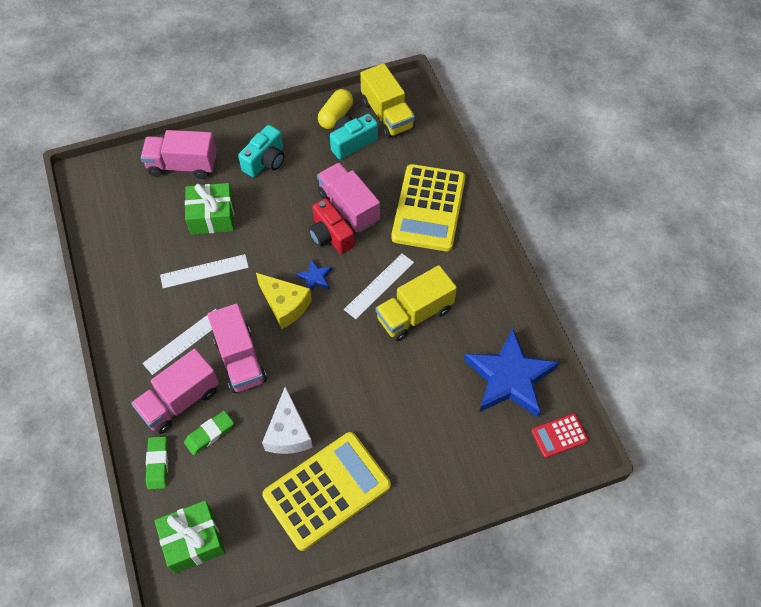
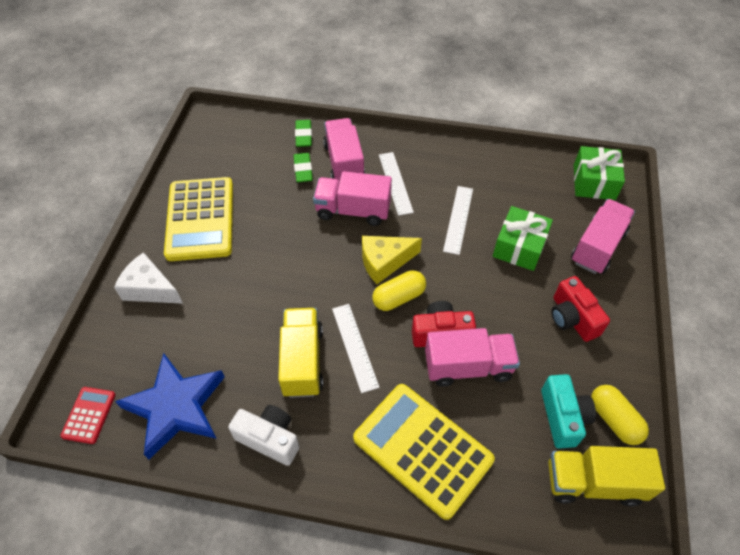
camera: 120 degrees right, 5 degrees down
(158, 464) = (303, 136): green eraser -> green eraser turned 60 degrees clockwise
(193, 541) = (233, 135): green gift -> green gift (594, 182)
(265, 161) = (572, 318): turquoise camera -> red camera
(288, 432) = (265, 215): white cheese -> white cheese (150, 288)
(315, 278) = (398, 297): blue star -> yellow capsule
(486, 300) = (269, 439): none -> white camera

